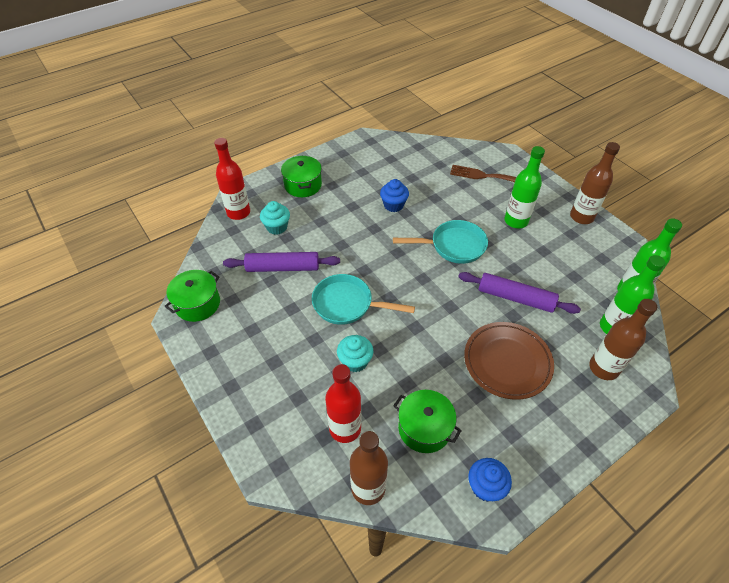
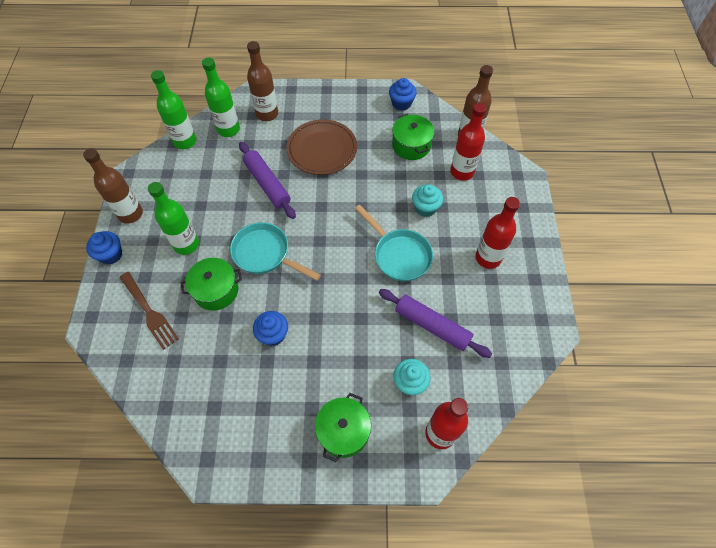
camera: 145 degrees left, 10 degrees up
(197, 304) = (530, 333): green pot -> green pot (216, 290)
(264, 346) = (488, 258): none -> red bottle
(554, 189) = (111, 255): none -> blue cupcake

